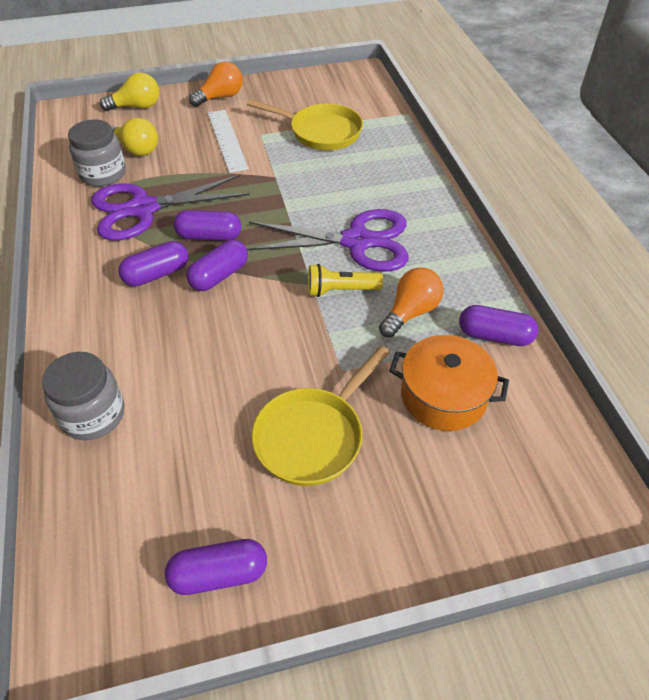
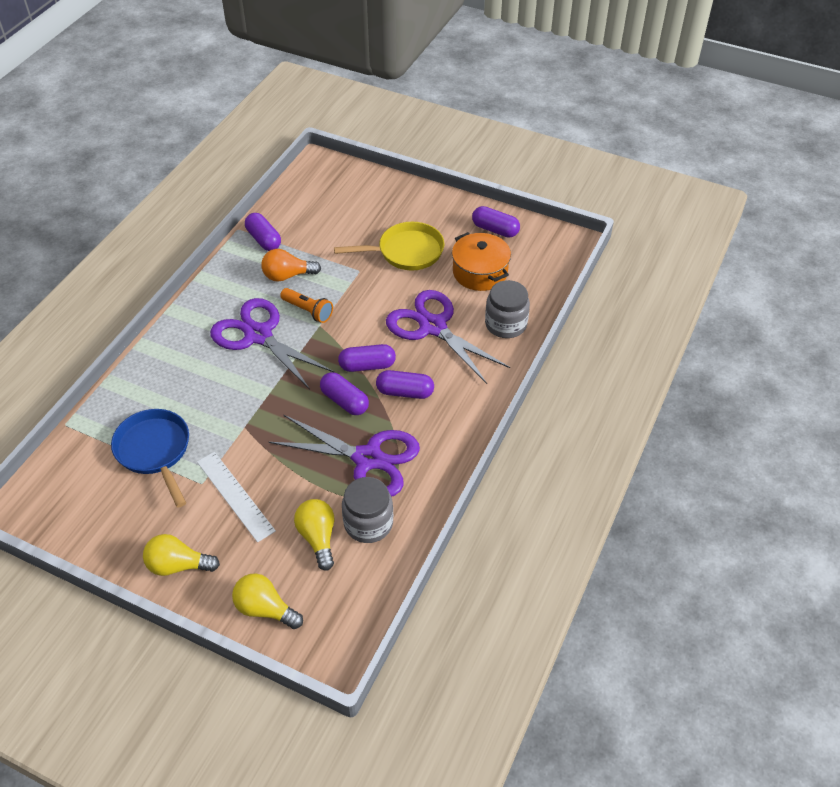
camera: 140 degrees left, 0 degrees up
(185, 356) = (433, 326): none -> purple scissors
(220, 97) = (178, 565): orange light bulb -> yellow light bulb
(227, 140) = (235, 495): white ruler -> white ruler turned 60 degrees counterclockwise
(320, 132) = (155, 451): yellow pan -> blue pan
(340, 290) = (308, 311): yellow flashlight -> orange flashlight
(443, 396) = (326, 231): orange pot -> orange pot (480, 272)

